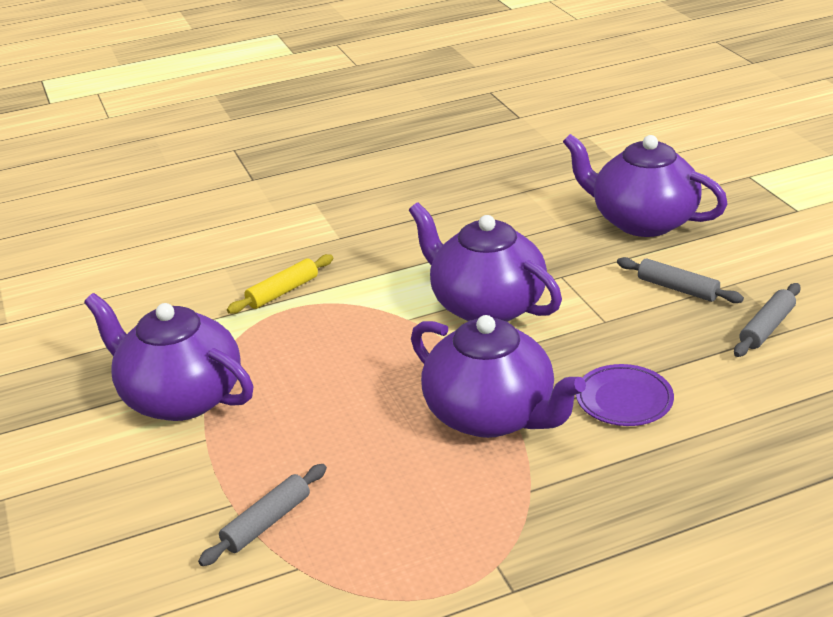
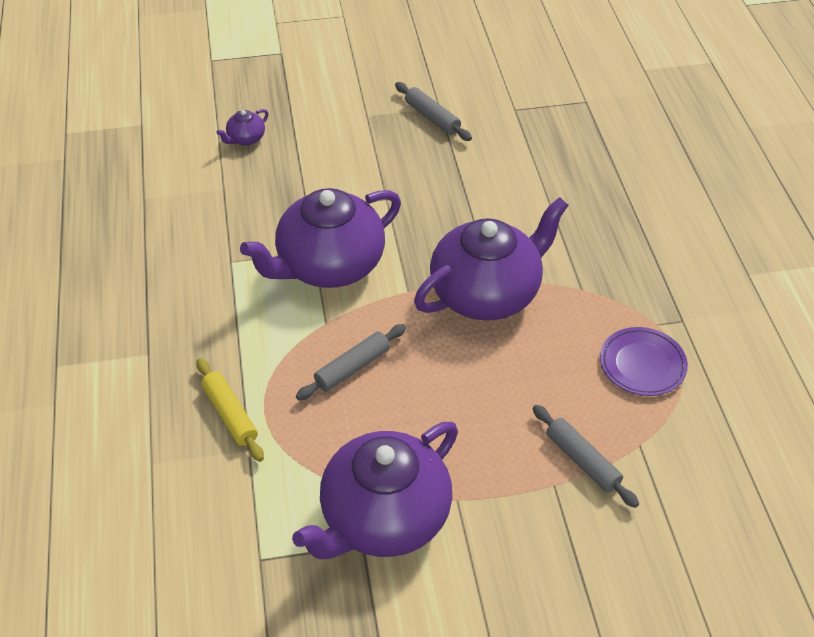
camera: 80 degrees left, 15 degrees up
(624, 400) = (492, 214): purple plate -> purple plate (642, 365)
(642, 221) = (246, 139): purple teapot -> purple teapot, size x0.40
(677, 288) = (359, 147): grey rolling pin -> grey rolling pin (352, 368)

